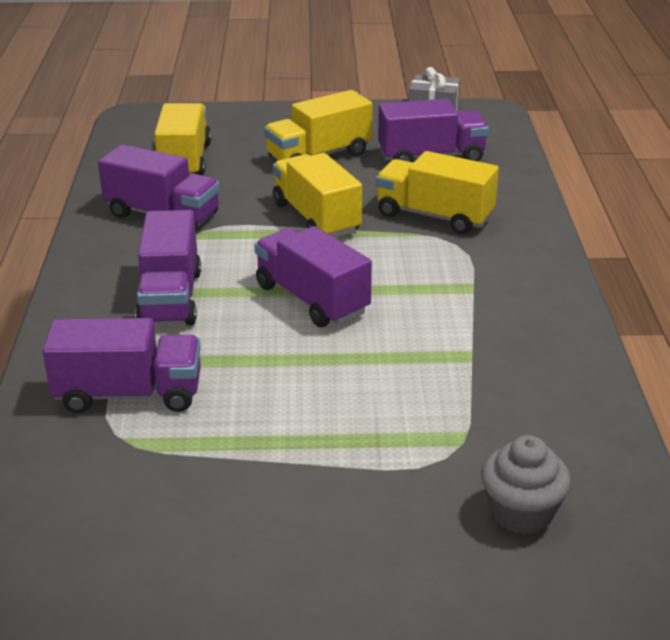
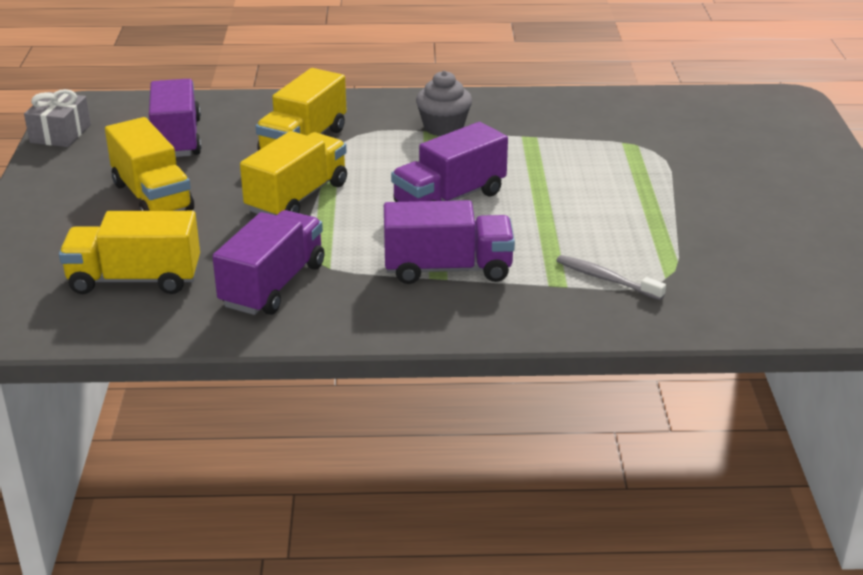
camera: 90 degrees left, 0 degrees up
(129, 394) = (606, 279): purple truck -> grey toothbrush
(316, 218) = (297, 197): yellow truck -> yellow truck turned 150 degrees clockwise
(521, 512) = (700, 130): grey cupcake -> grey cupcake (443, 127)

